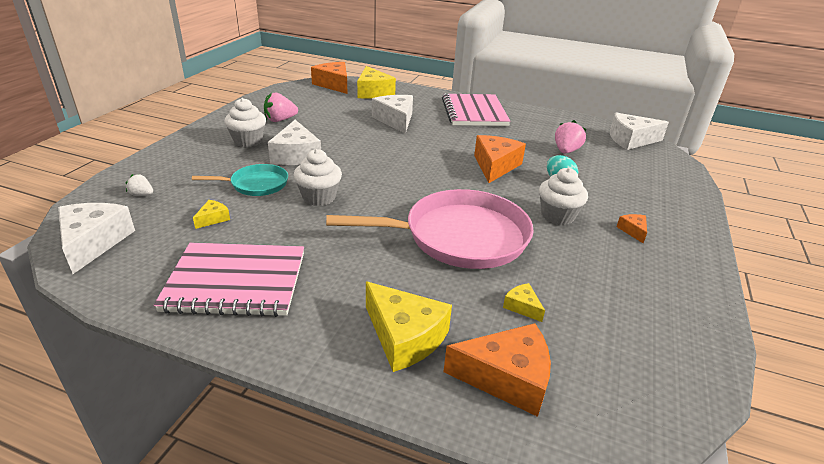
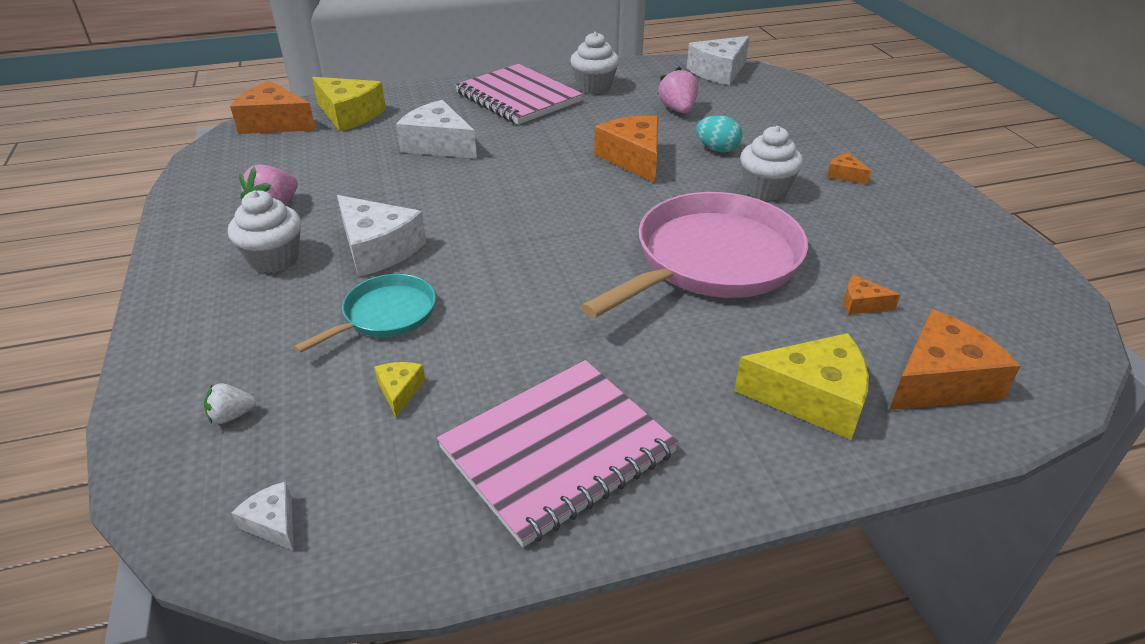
camera: 35 degrees left, 5 degrees up
(94, 242) = (273, 523): white cheese -> white cheese, size x0.47
(319, 197) = (495, 291): white cupcake -> white cupcake (594, 87)
(522, 307) = (862, 304): yellow cheese -> orange cheese

